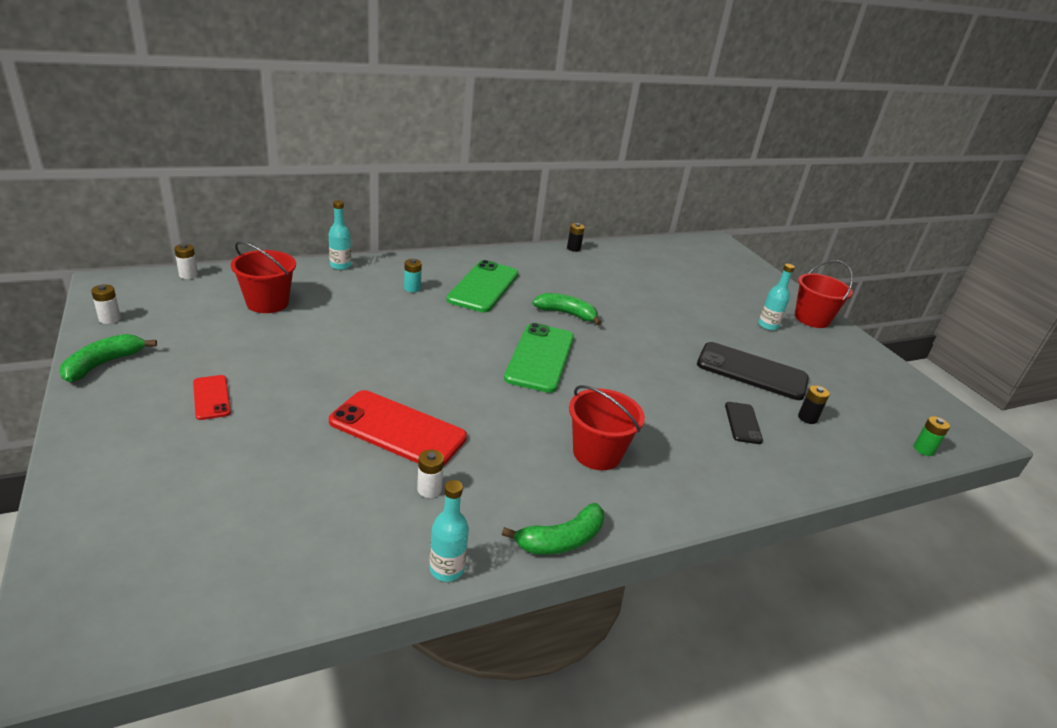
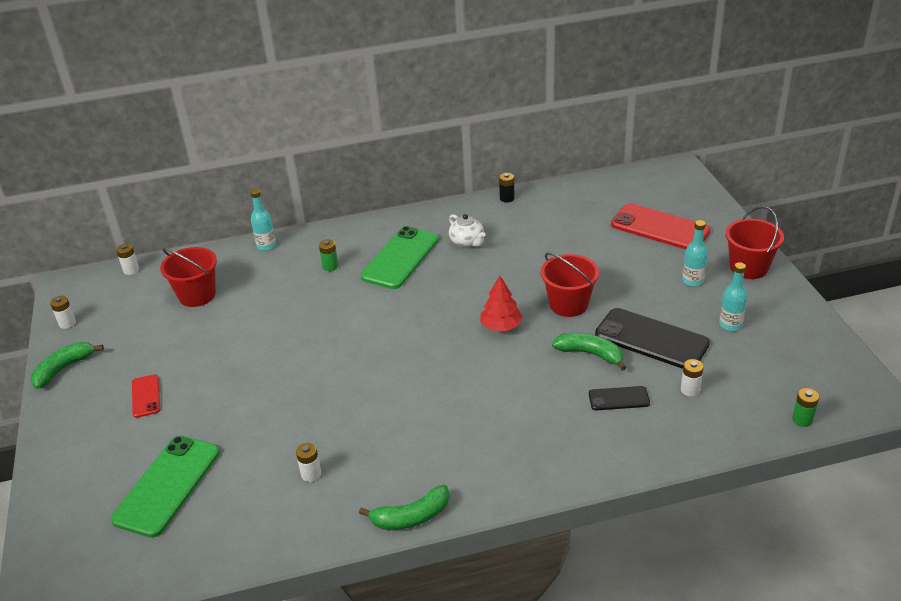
camera: 15 degrees right, 5 degrees up
(398, 429) = (294, 419): red phone -> red phone (660, 228)
(412, 288) = (330, 266): turquoise battery -> green battery
(447, 569) = (313, 541): turquoise bottle -> turquoise bottle (730, 325)
(540, 358) = (437, 337): green phone -> green phone (167, 485)
(546, 279) = (467, 242): none -> white teapot
(566, 314) = (476, 284): green banana -> green banana (590, 354)
(597, 453) = (465, 436): red bucket -> red bucket (568, 304)
(602, 351) = (501, 326): none -> red tree
(742, 423) = (618, 398): black phone -> black phone turned 75 degrees clockwise
(807, 418) = (690, 390): black battery -> white battery

